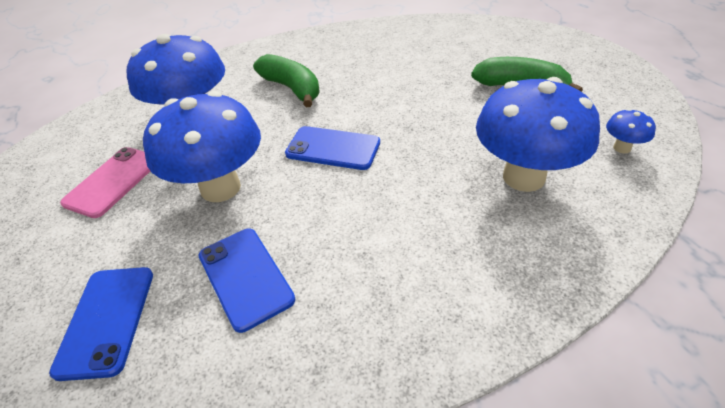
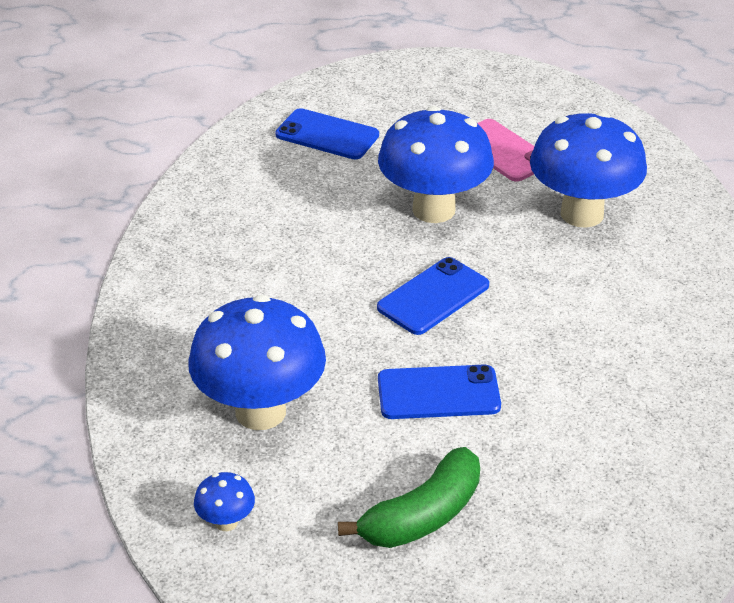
camera: 115 degrees right, 5 degrees down
(245, 277) = (306, 201): blue phone -> blue phone (438, 393)
(292, 88) = (593, 303): green banana -> none

